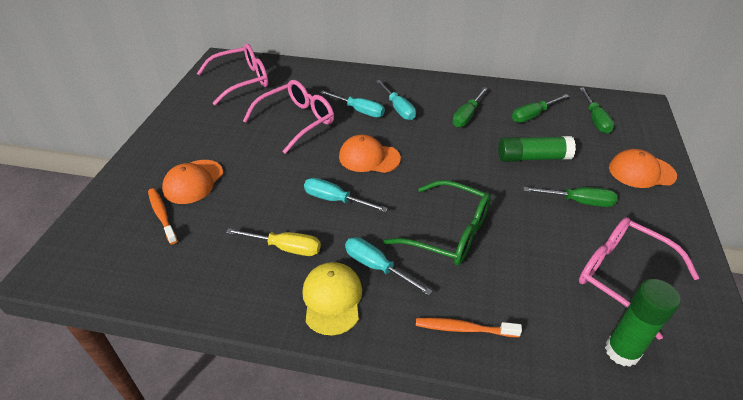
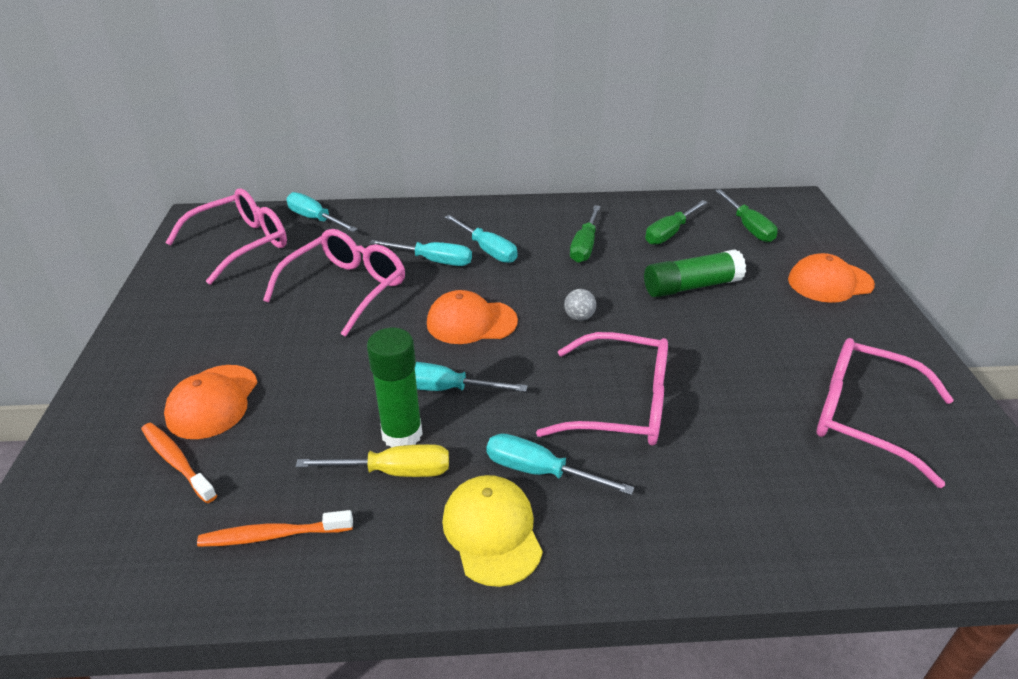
camera: 15 degrees left, 5 degrees down
(293, 70) = (315, 219): none -> turquoise screwdriver
(443, 166) = (579, 317): none -> grey ball
(449, 233) = (621, 404): green glasses -> pink glasses
(464, 329) = (694, 531): orange toothbrush -> orange toothbrush (274, 535)
(578, 202) = (770, 333): green screwdriver -> none
(622, 351) = (904, 514): green glue stick -> green glue stick (402, 434)

